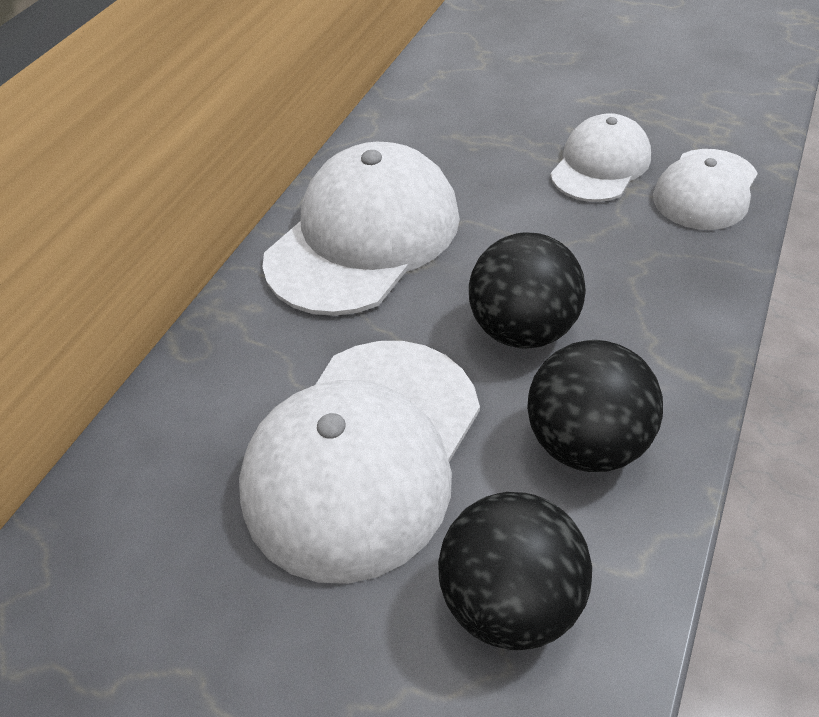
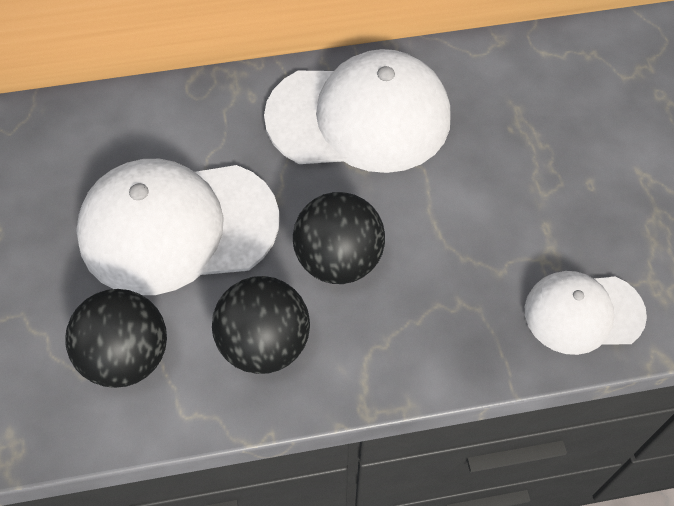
camera: 50 degrees right, 10 degrees up
(600, 165) = (557, 225): white cap -> none

